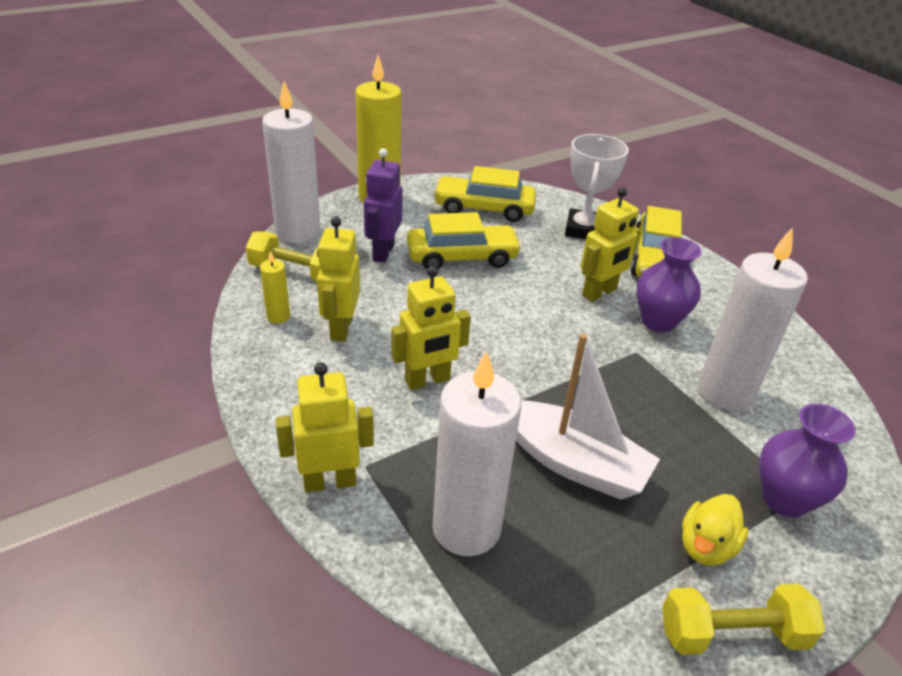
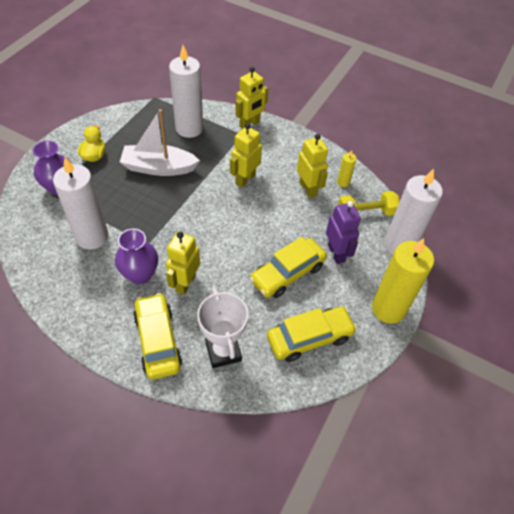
camera: 150 degrees right, 15 degrees up
(732, 634) = (81, 132): yellow dumbbell -> none

